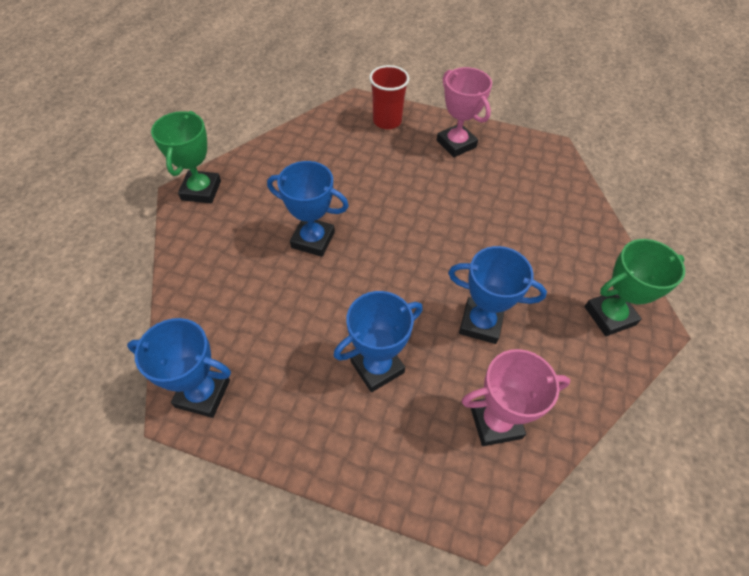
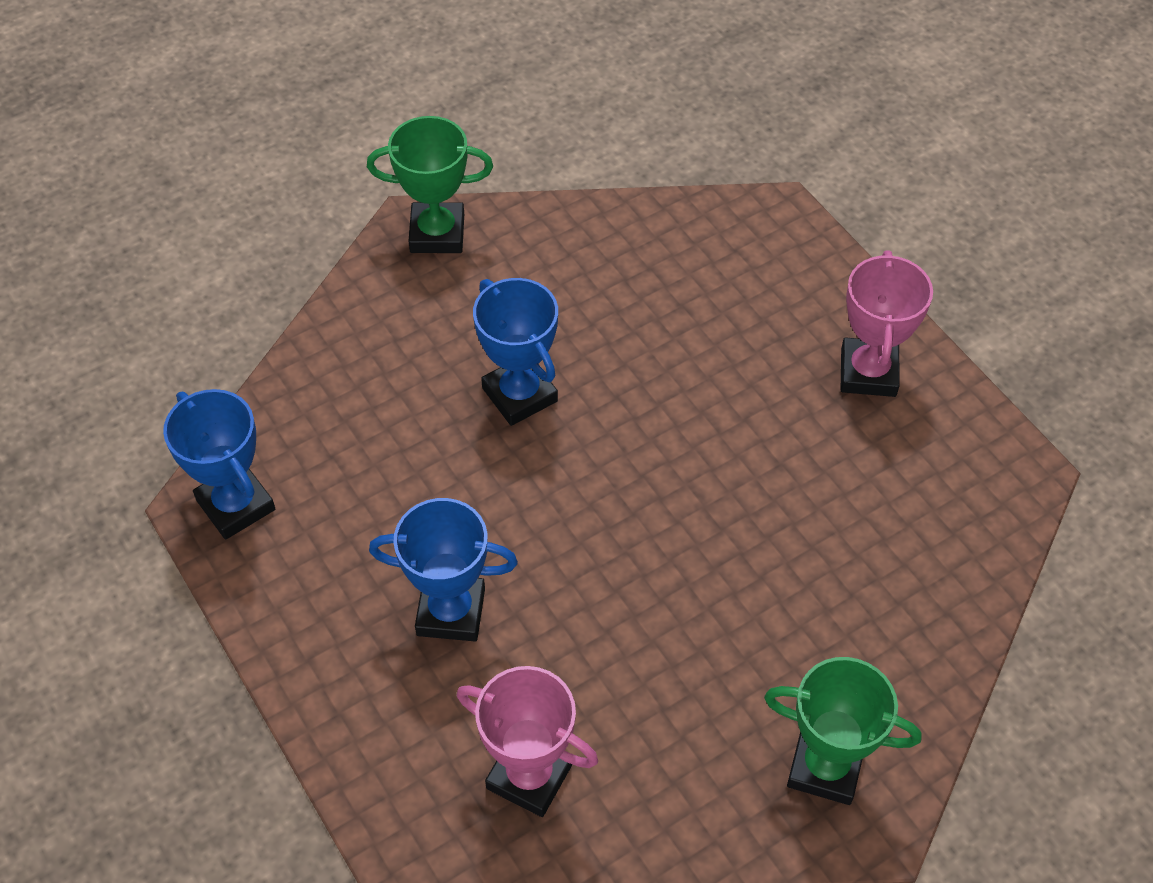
camera: 40 degrees right, 0 degrees up
(201, 190) = (437, 233): green trophy -> green trophy turned 45 degrees clockwise
(387, 121) = (795, 271): red cup -> none
(480, 323) = (632, 651): blue trophy -> none

